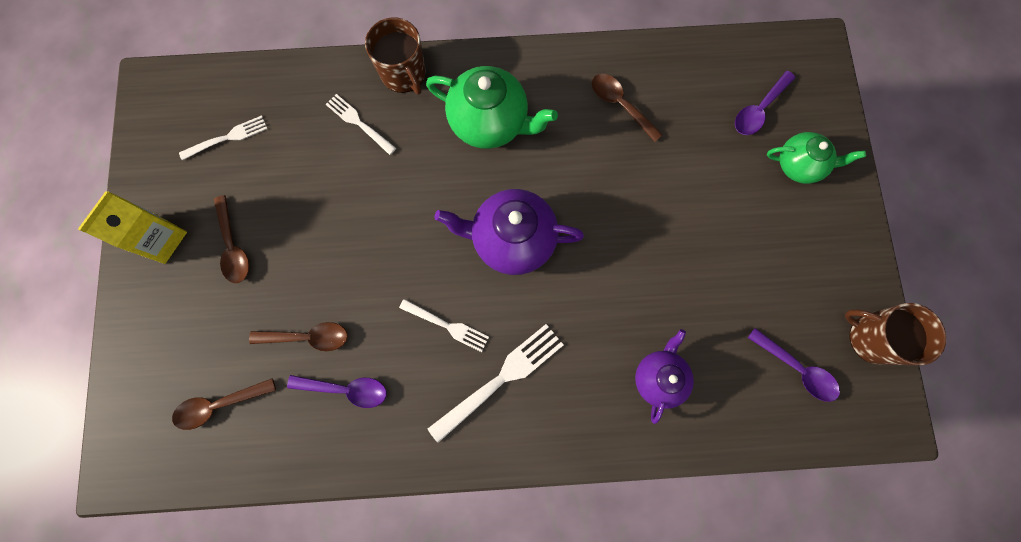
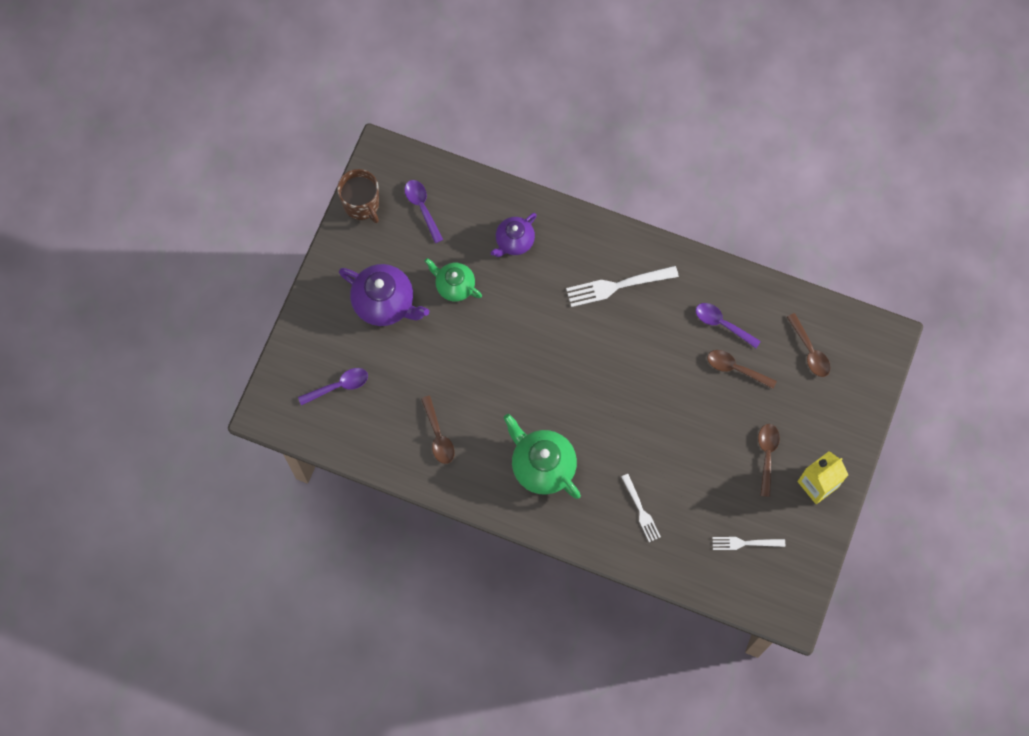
camera: 155 degrees left, 5 degrees down
(219, 405) = (810, 351): brown spoon -> brown spoon turned 60 degrees clockwise
(404, 74) = (590, 536): brown mug -> none
(447, 325) = (638, 335): white fork -> none
(512, 240) = (567, 372): purple teapot -> purple teapot (385, 303)
(799, 165) = (336, 333): green teapot -> green teapot (454, 286)

